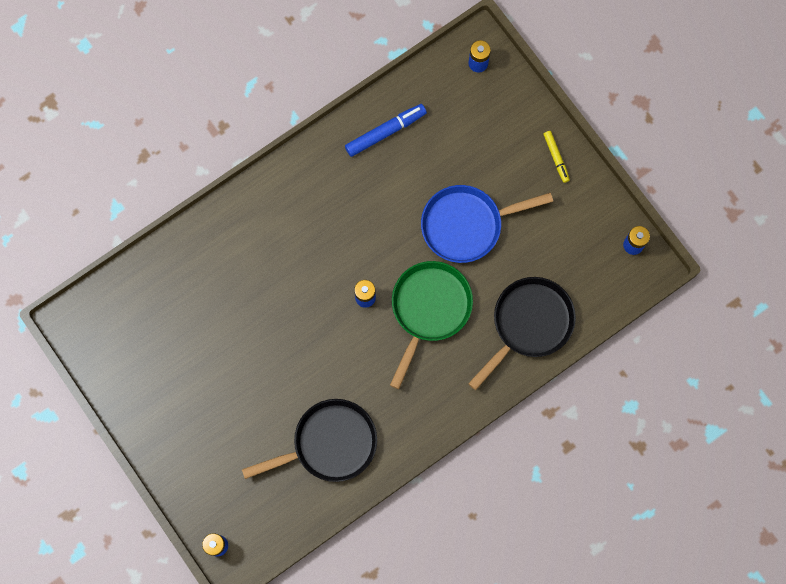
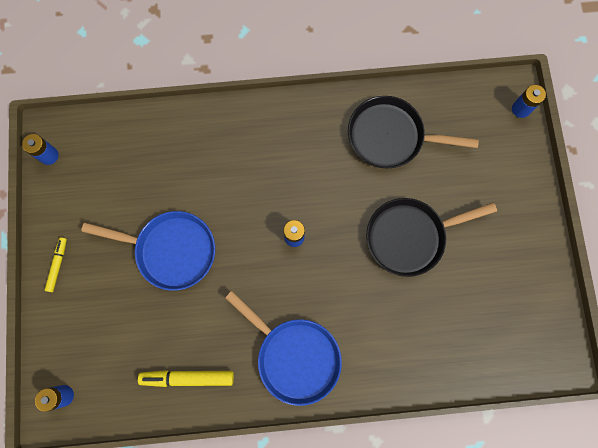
camera: 150 degrees left, 0 degrees up
(306, 198) = (294, 356): none -> blue pan
(385, 132) = (188, 378): blue marker -> yellow marker
(429, 309) = (247, 197): green pan -> none
(529, 324) = (174, 140): black pan -> black pan (410, 236)

